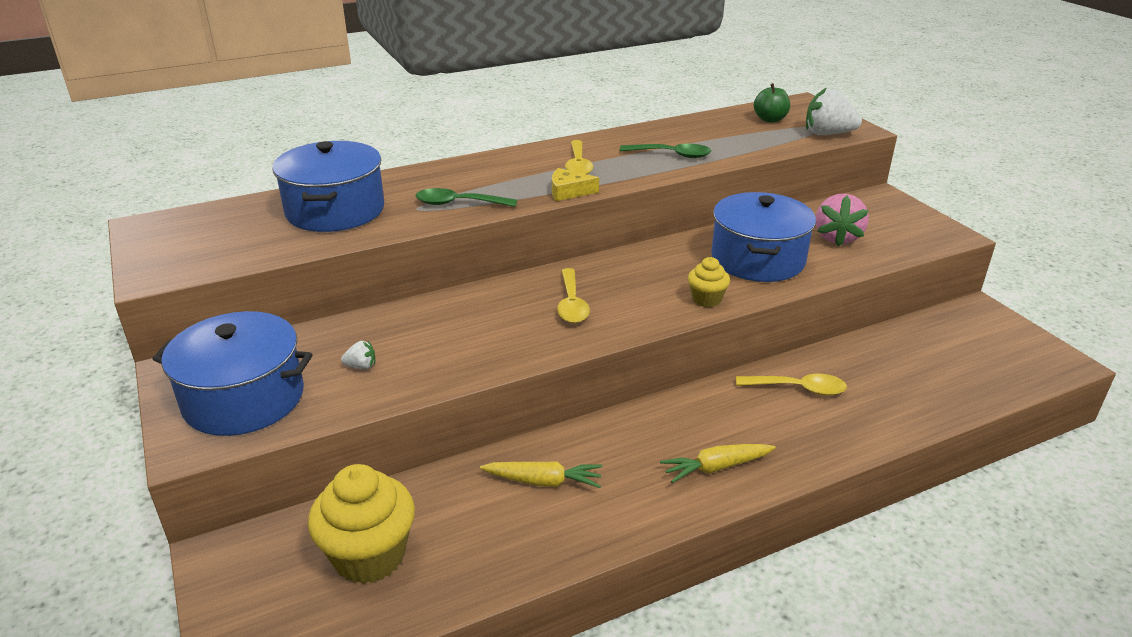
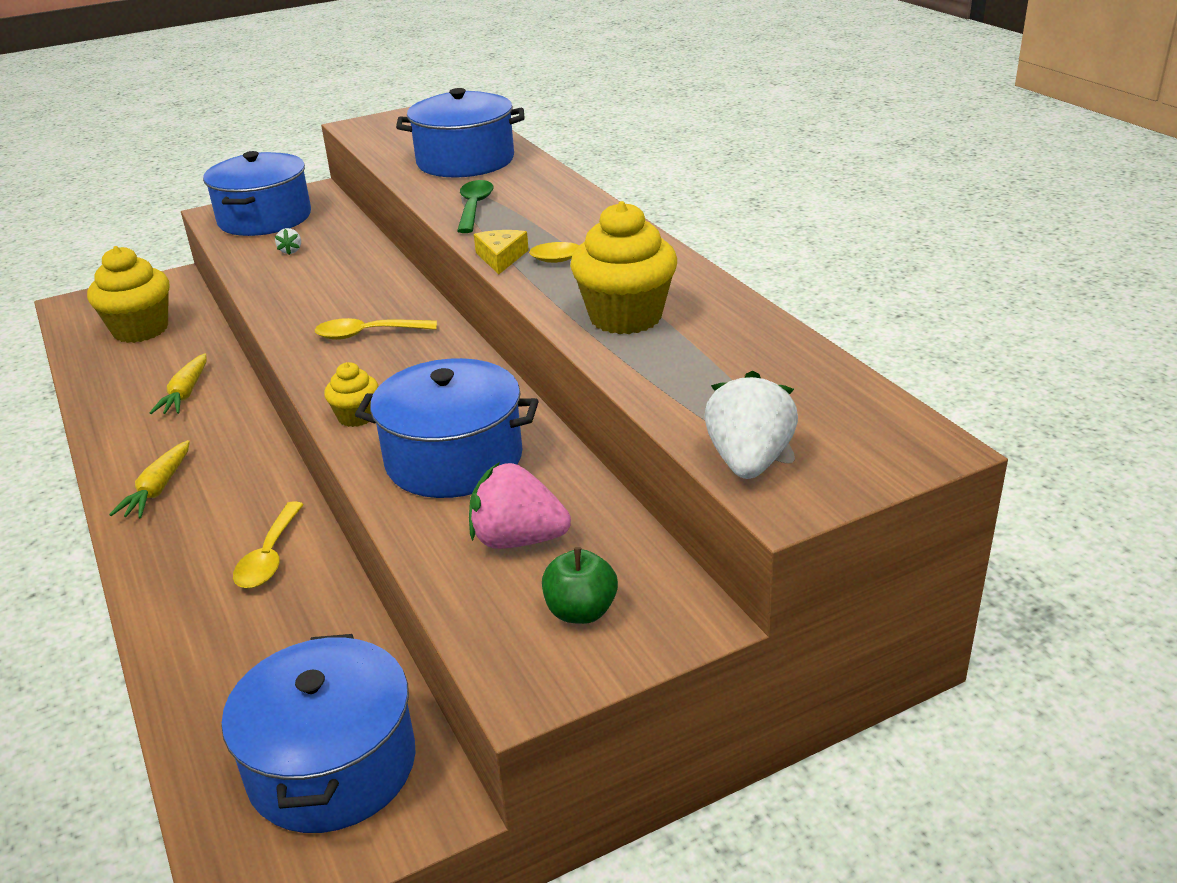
camera: 90 degrees right, 0 degrees up
(672, 155) = (625, 317): green spoon -> yellow cupcake
(716, 467) = (158, 489): yellow carrot -> yellow carrot turned 150 degrees counterclockwise
(770, 119) = (808, 403): green apple -> green apple (581, 611)
(972, 342) = (332, 765): none -> blue pot

